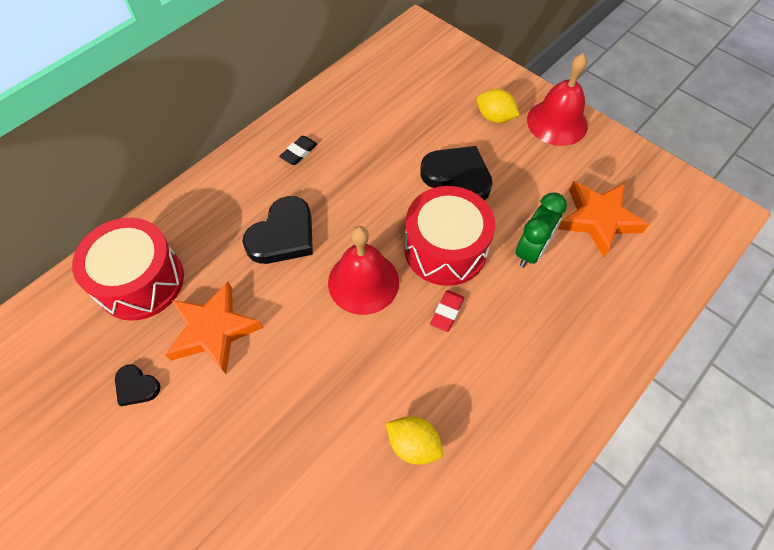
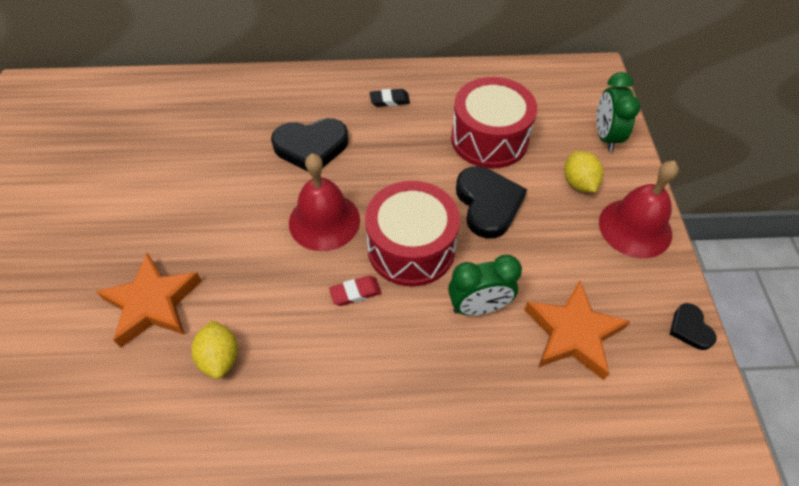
camera: 45 degrees right, 5 degrees down
(136, 386) = (121, 169): black heart -> black heart (690, 328)
(140, 281) = (197, 109): red drum -> red drum (489, 139)
(213, 330) = (198, 172): orange star -> orange star (153, 303)
(475, 72) = (606, 137): none -> green clock

